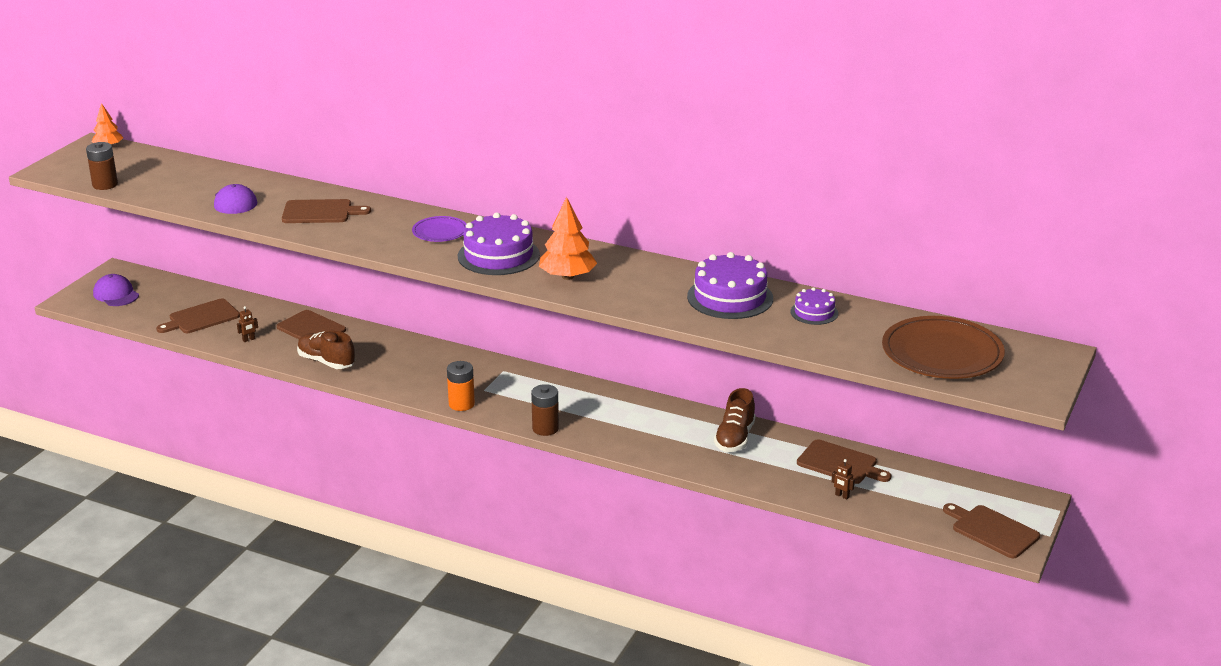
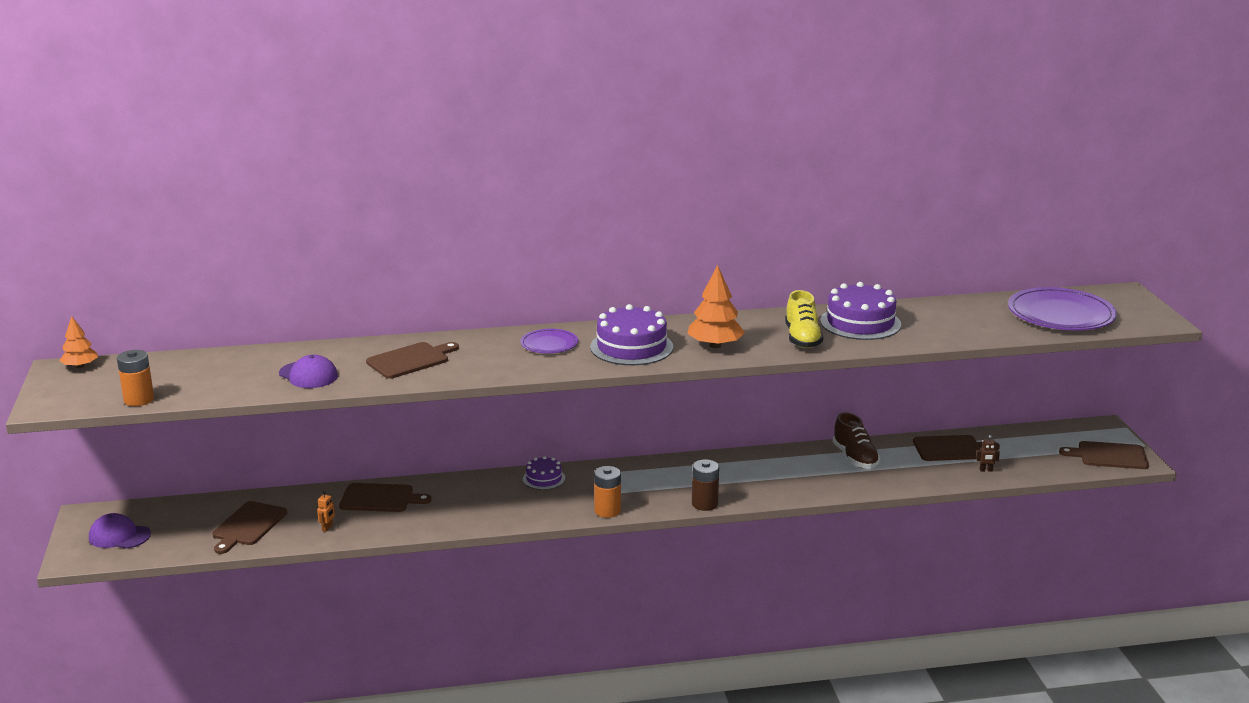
camera: 35 degrees left, 5 degrees down
(105, 185) = (139, 400): brown battery -> orange battery
(249, 340) = (327, 528): brown robot -> orange robot
(326, 362) = (433, 520): brown shoe -> none
(652, 295) = (802, 339): none -> yellow shoe
(814, 312) = (934, 315): purple cake -> purple cake (544, 479)
(942, 353) = (1061, 315): brown plate -> purple plate

